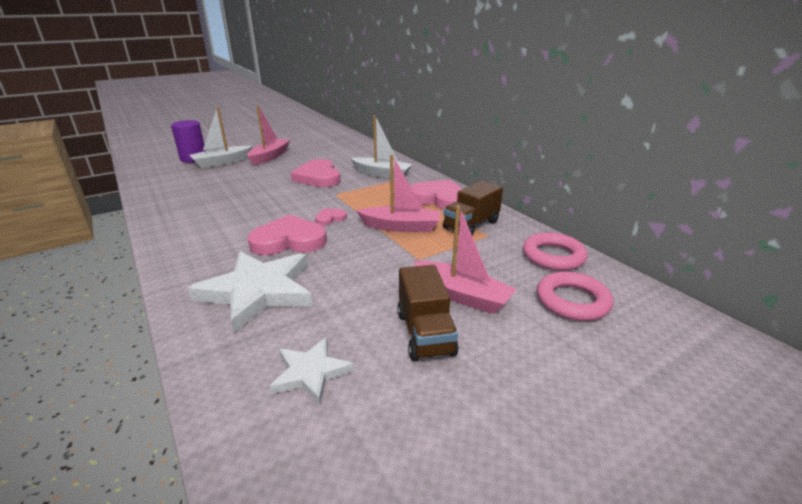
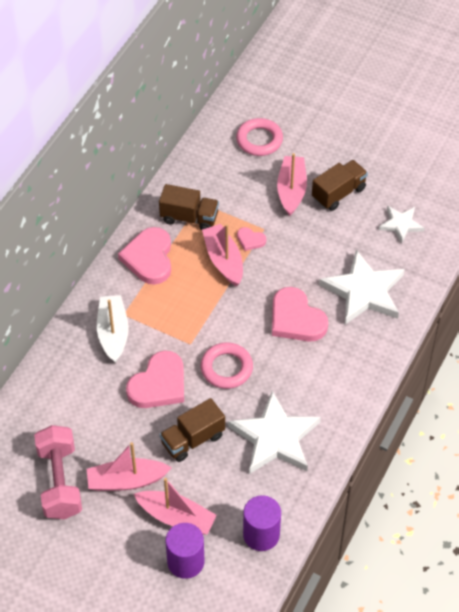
camera: 120 degrees left, 25 degrees up
(159, 178) = (261, 534): none -> purple cylinder
(207, 200) = (275, 437): none -> white star
(222, 162) = (176, 517): white boat -> pink boat
(260, 177) = (193, 439): none -> brown truck
(300, 145) = (60, 482): none -> pink dumbbell
(330, 218) = (242, 316): pink heart -> pink heart (250, 240)
(553, 256) = (208, 159): pink ring -> pink ring (226, 368)

